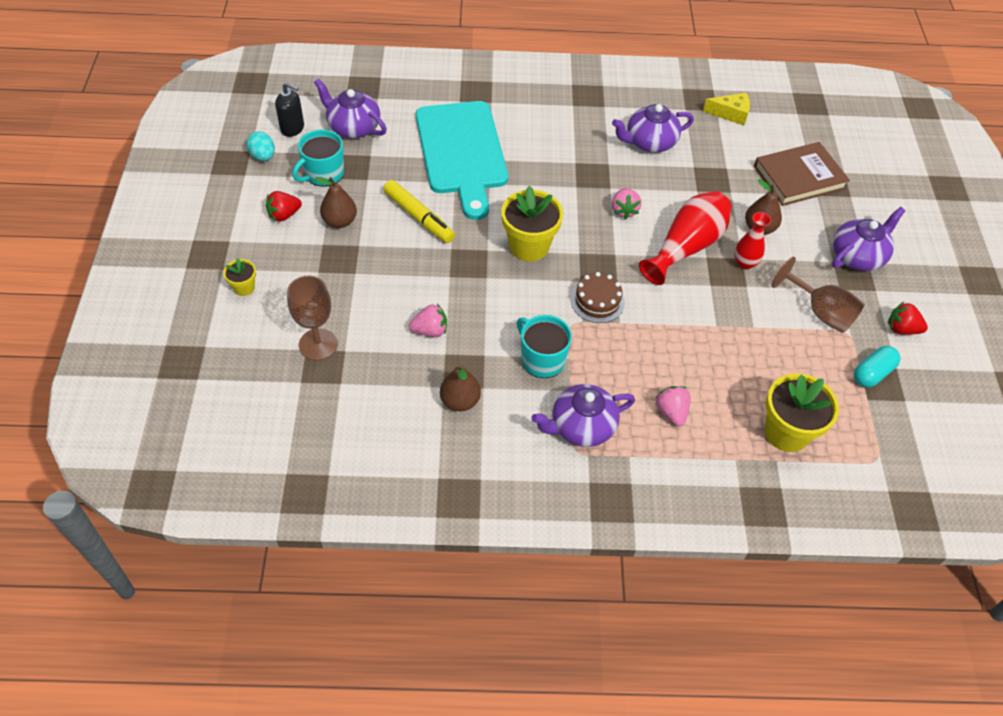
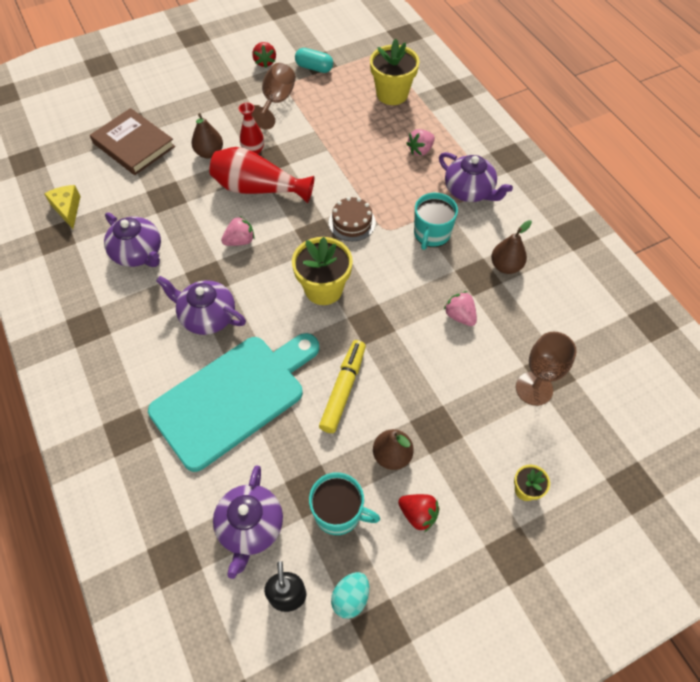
camera: 115 degrees left, 5 degrees up
(858, 256) = (207, 95): purple teapot -> purple teapot (207, 316)

